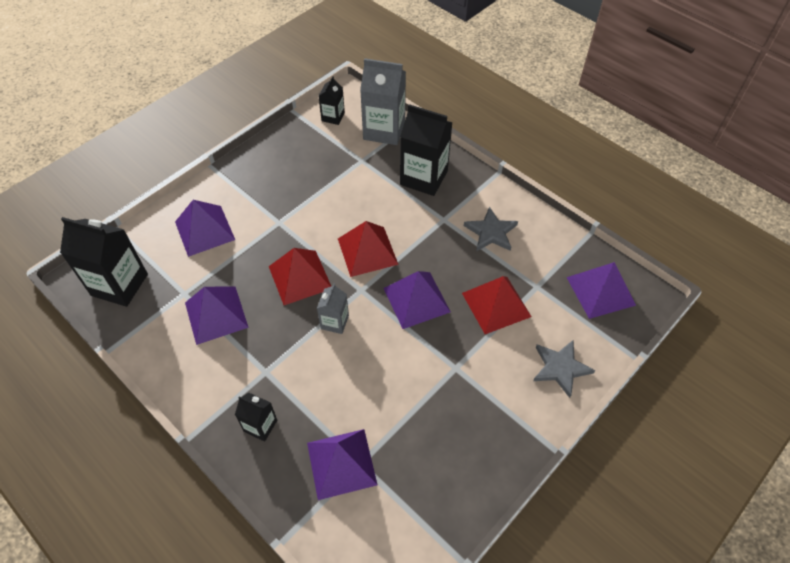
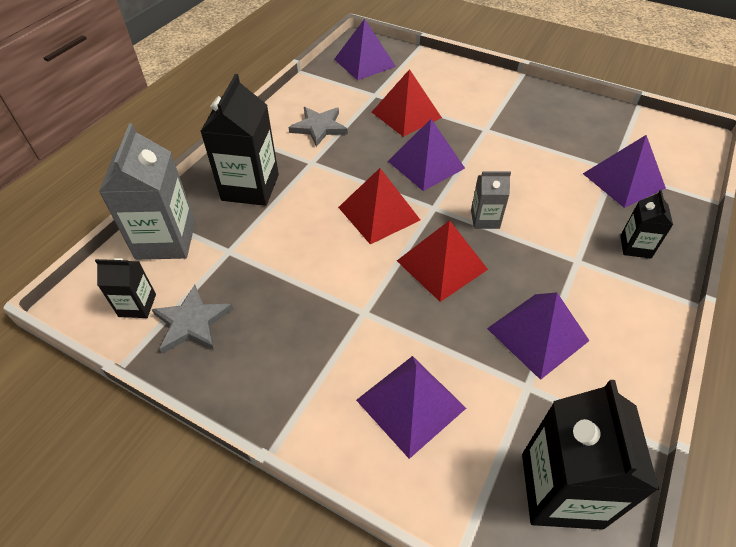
camera: 105 degrees left, 5 degrees down
(560, 368) = (451, 76): grey star -> grey star (192, 322)

